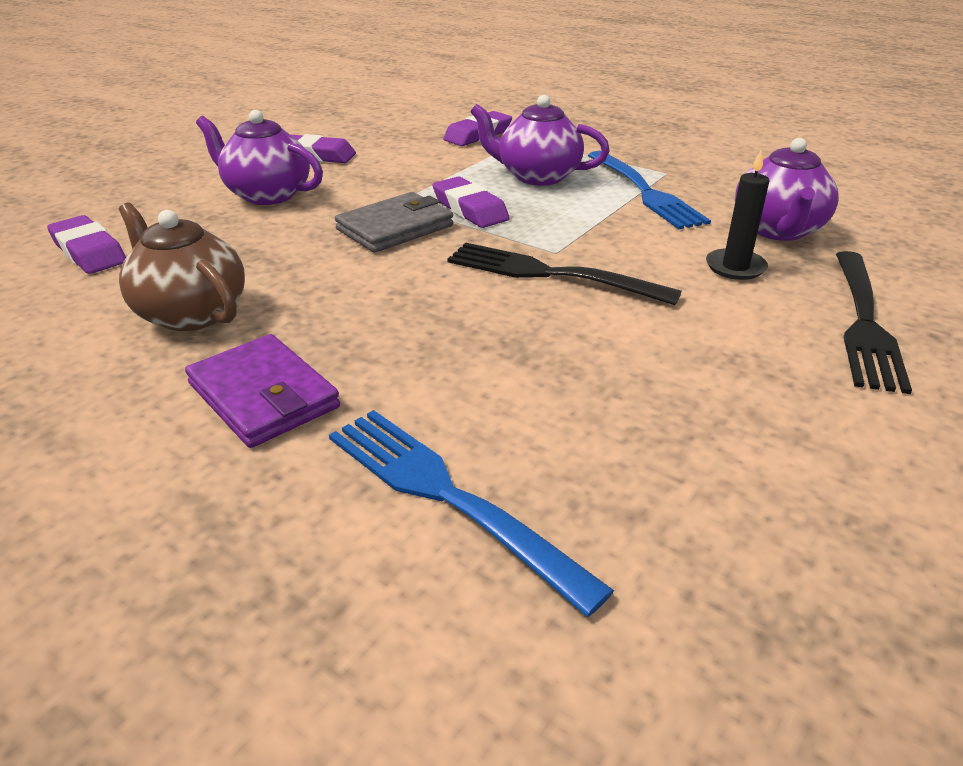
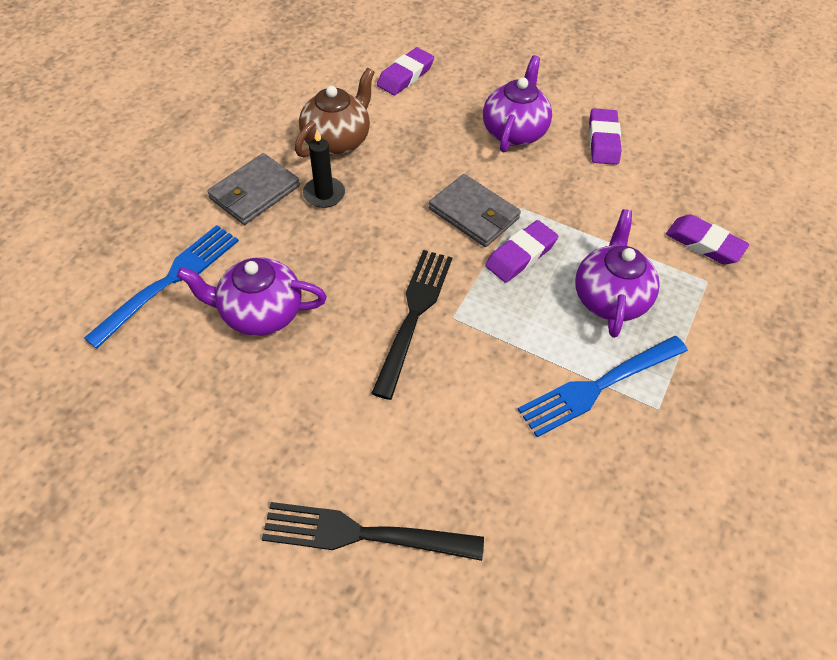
camera: 80 degrees right, 20 degrees up
(263, 396) = (254, 192): purple wallet -> grey wallet
(735, 267) = (448, 447): black candle -> black candle (324, 194)
(778, 230) = (535, 497): purple teapot -> purple teapot (260, 313)

